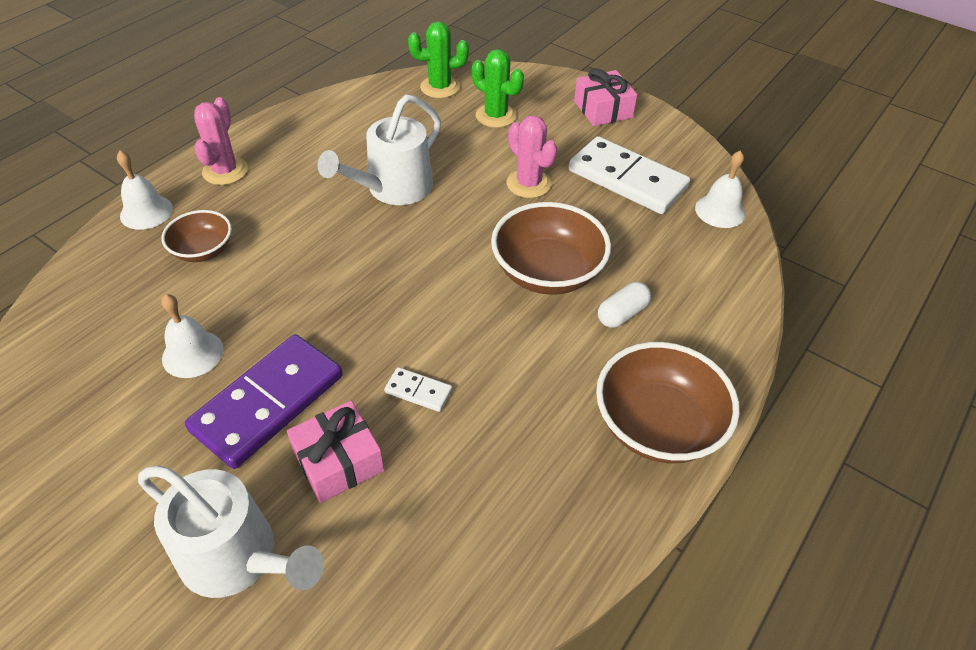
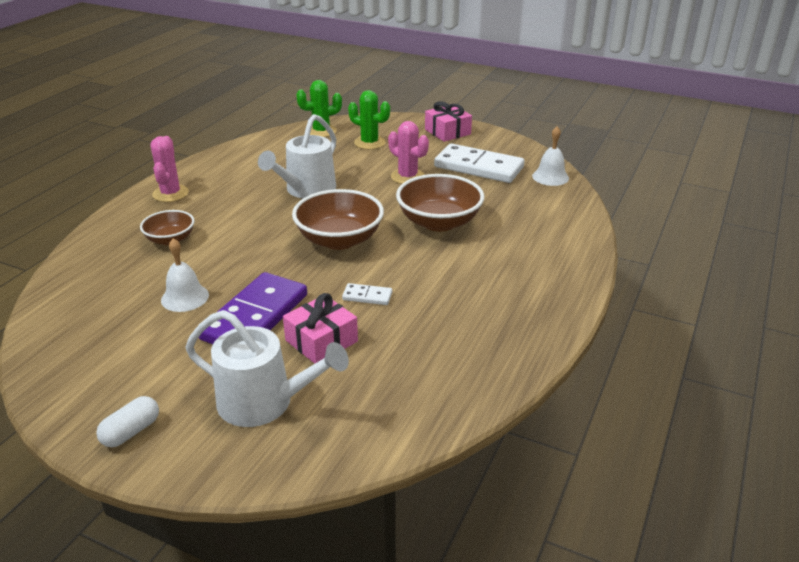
camera: 10 degrees left, 15 degrees down
(146, 212) = (115, 223): white bell -> none
(622, 314) = (500, 238): white capsule -> white capsule (131, 432)
(657, 425) = (546, 292): brown bowl -> brown bowl (339, 240)

